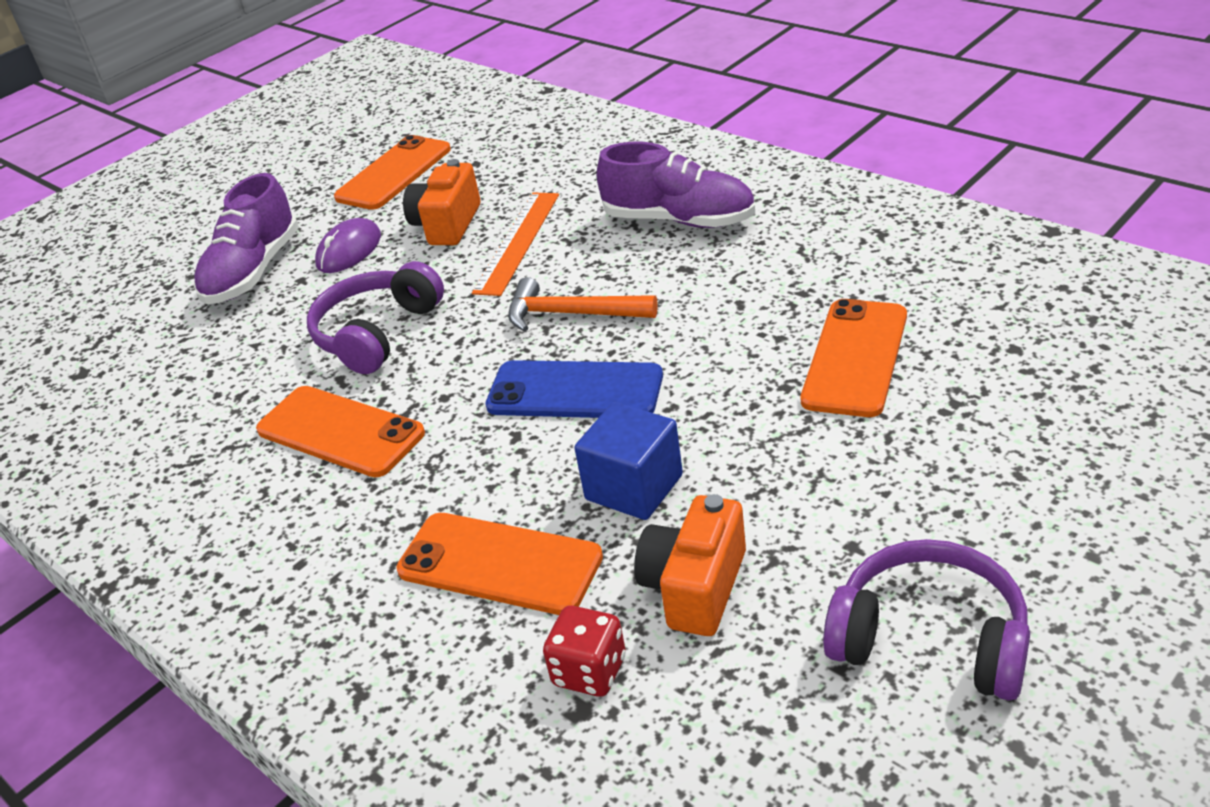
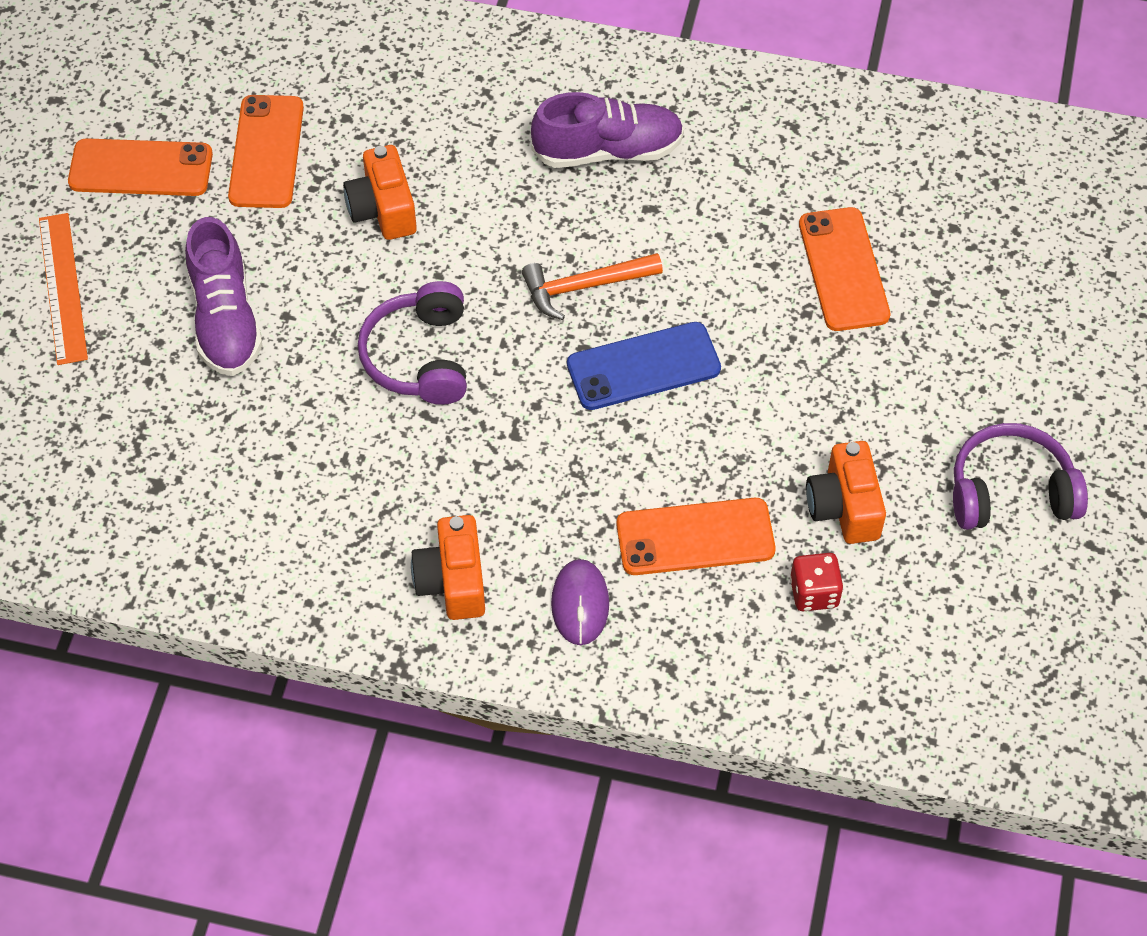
camera: 35 degrees left, 20 degrees up
(228, 526) = (452, 581): none -> orange camera
(340, 432) = (473, 467): orange phone -> orange phone (141, 168)
(349, 251) = (306, 267): purple mouse -> purple mouse (580, 604)
(517, 242) = (471, 214): orange ruler -> orange ruler (62, 288)
(634, 487) = (750, 441): blue cube -> none

